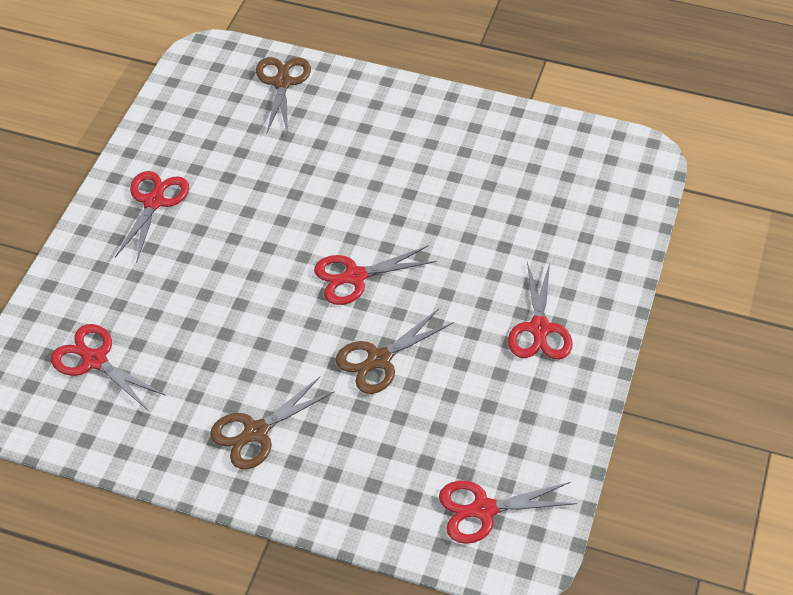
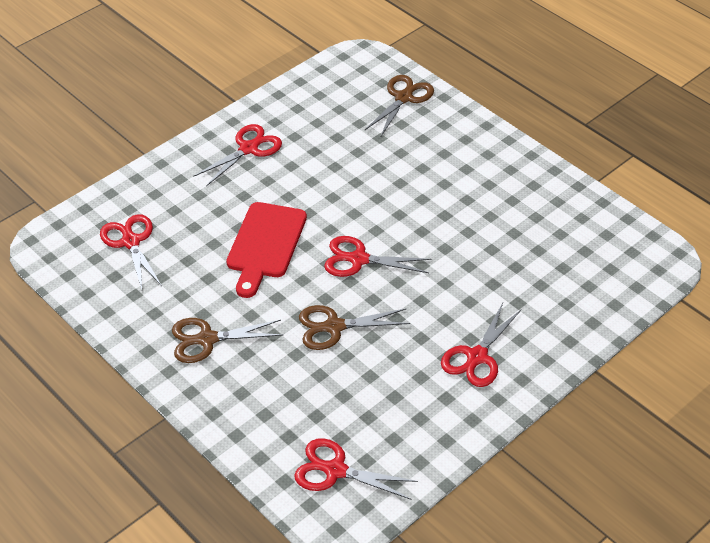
camera: 30 degrees right, 5 degrees down
(246, 301) = (265, 244): none -> red cutting board

